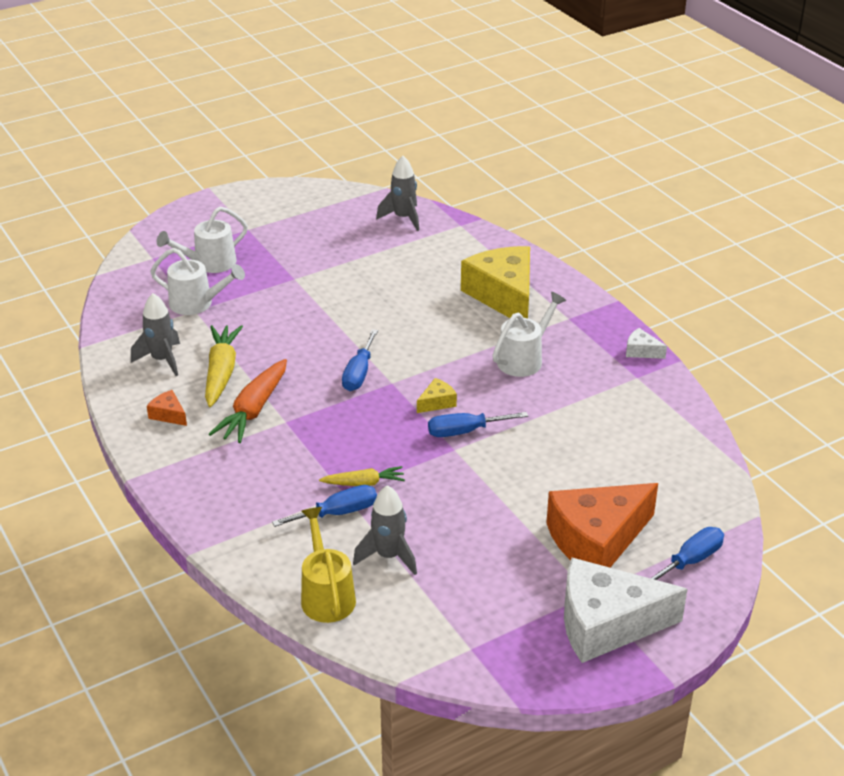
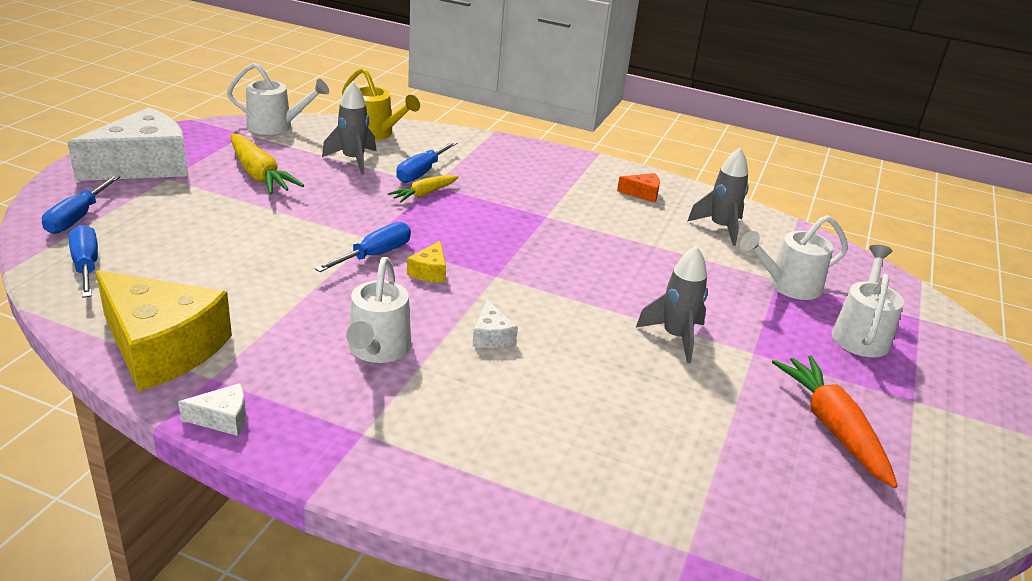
camera: 140 degrees right, 5 degrees down
(221, 372) = (658, 234): yellow carrot -> yellow carrot (259, 174)
(254, 410) = (585, 216): orange carrot -> orange carrot (833, 427)
(359, 373) = (538, 273): blue screwdriver -> blue screwdriver (86, 266)
(403, 218) = (781, 521): grey rocket -> grey rocket (675, 337)
(427, 650) = (276, 126): none -> white watering can
(444, 342) = (491, 336): none -> white cheese
(504, 296) = (484, 433): yellow cheese -> yellow cheese (162, 348)
(596, 540) = (179, 210): orange cheese -> none

